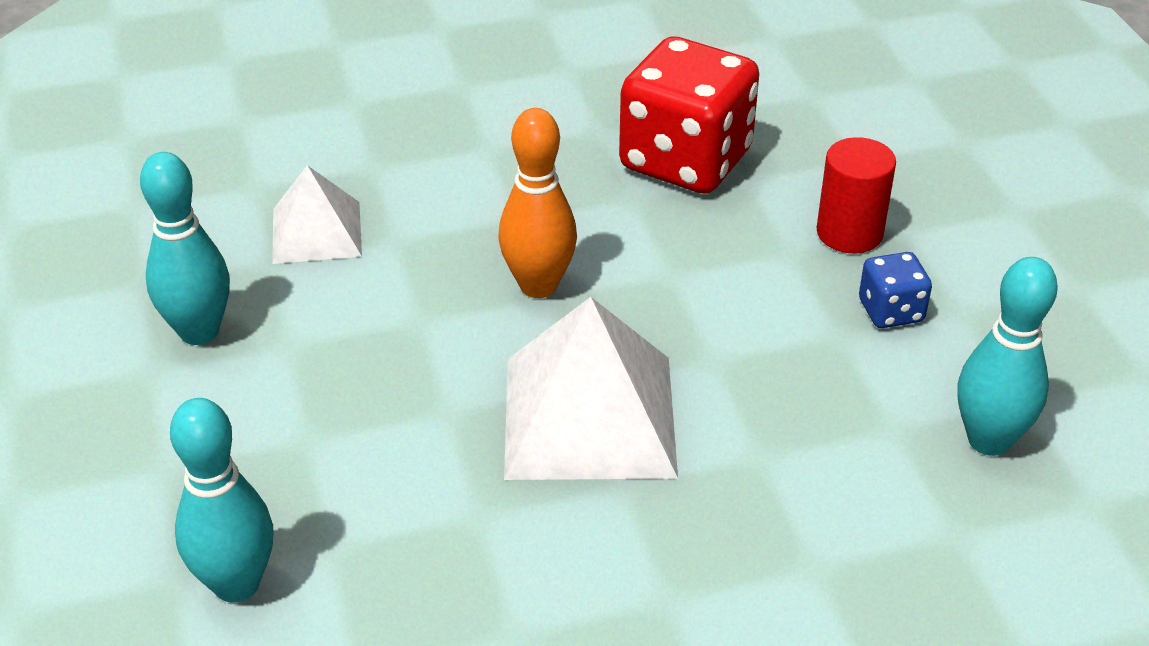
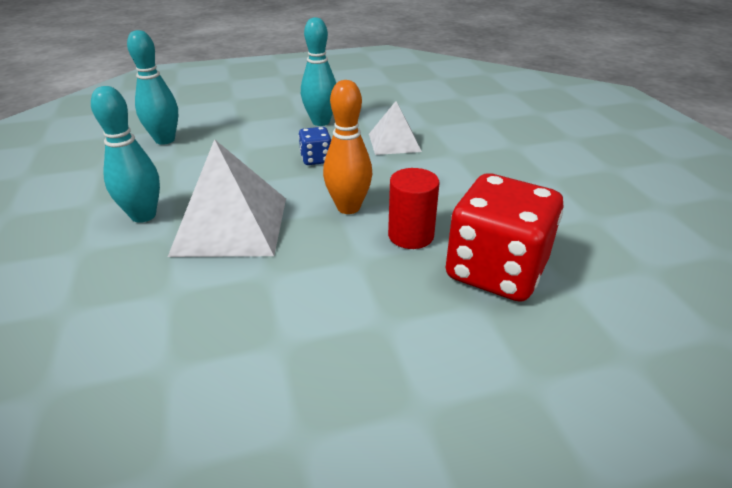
camera: 90 degrees right, 5 degrees down
(849, 233) = (414, 365): red cylinder -> red cylinder (411, 235)
(890, 311) = (305, 382): blue dice -> blue dice (316, 159)
(988, 440) = (127, 434): turquoise bowling pin -> turquoise bowling pin (143, 215)

